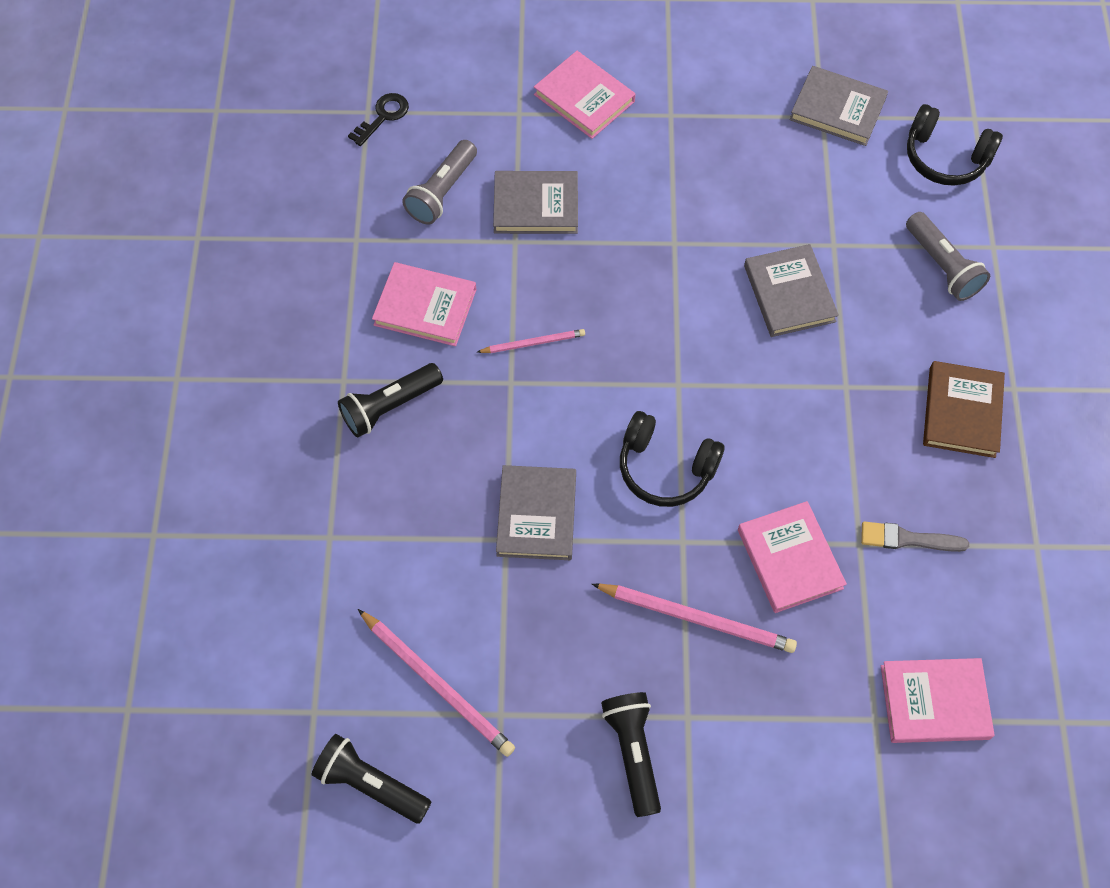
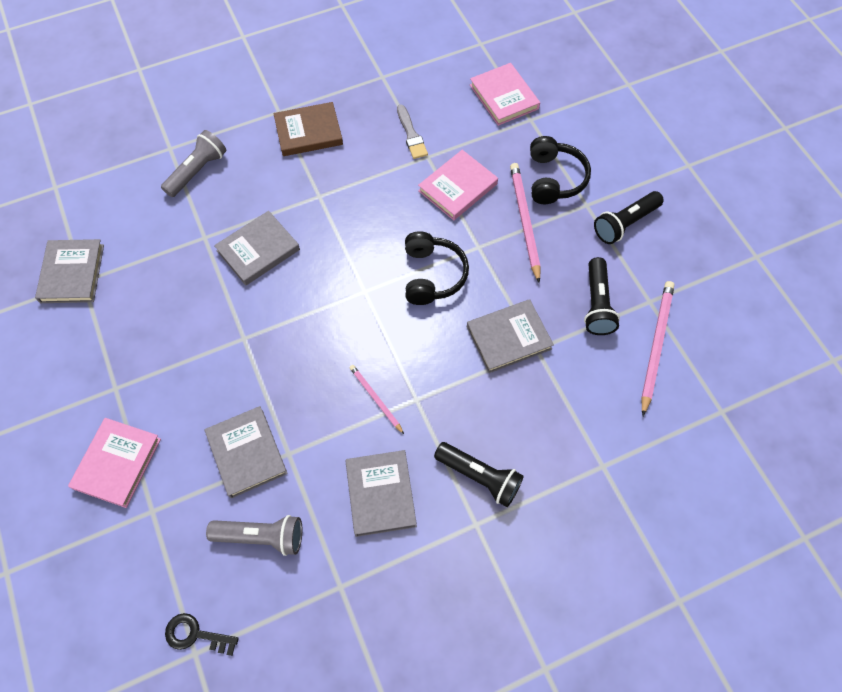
camera: 115 degrees left, 0 degrees up
(370, 784) = (739, 354): black flashlight -> black flashlight (597, 304)
(425, 307) = (380, 494): pink book -> grey book
(945, 158) = (99, 194): black headphones -> black headphones (554, 179)

